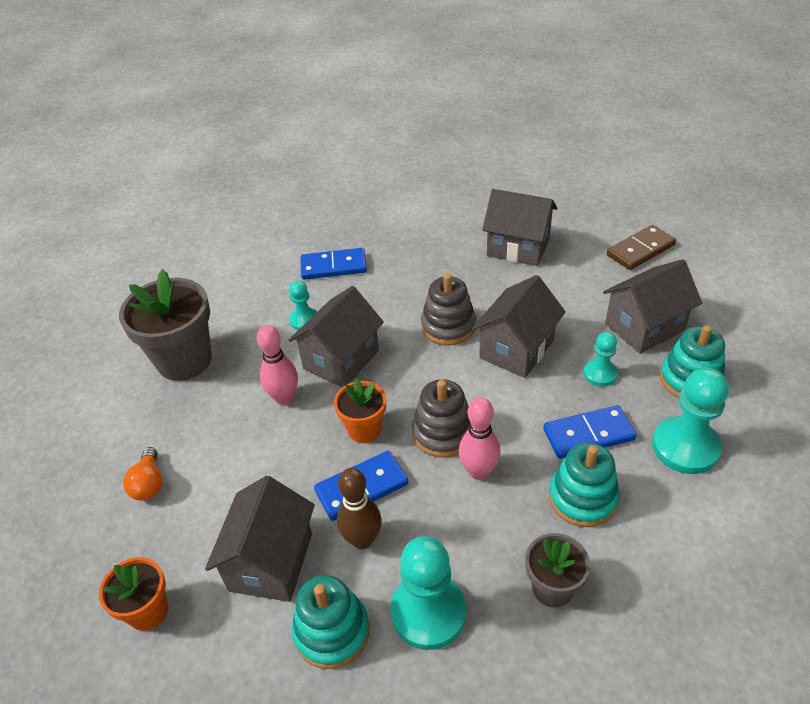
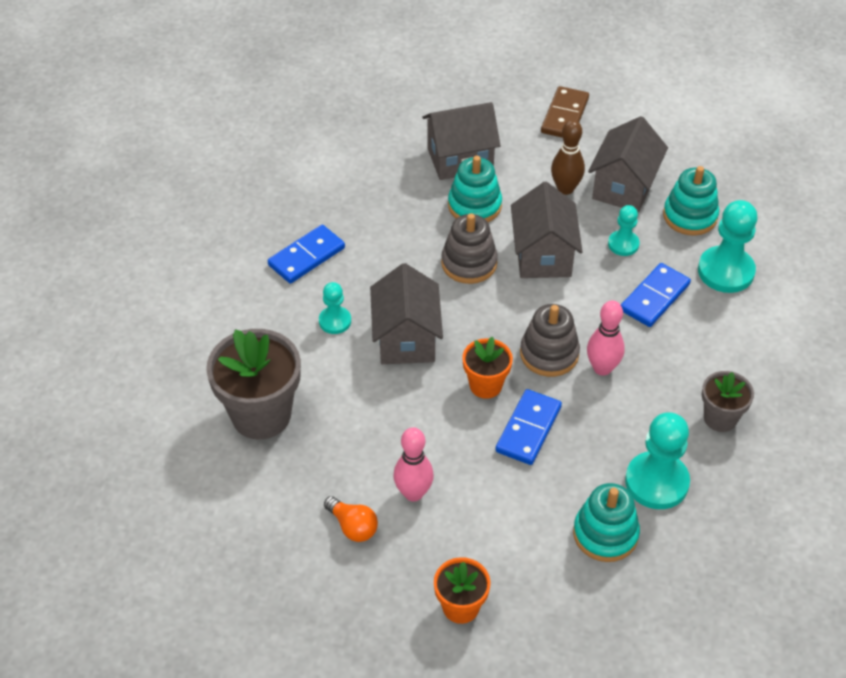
camera: 40 degrees left, 5 degrees up
(271, 562) = (515, 519): grey house -> none
(284, 398) = (391, 397): pink bowling pin -> pink bowling pin (413, 493)
(362, 539) = (566, 464): brown bowling pin -> brown bowling pin (565, 189)
(582, 498) = (689, 346): turquoise stacking toy -> turquoise stacking toy (474, 206)

